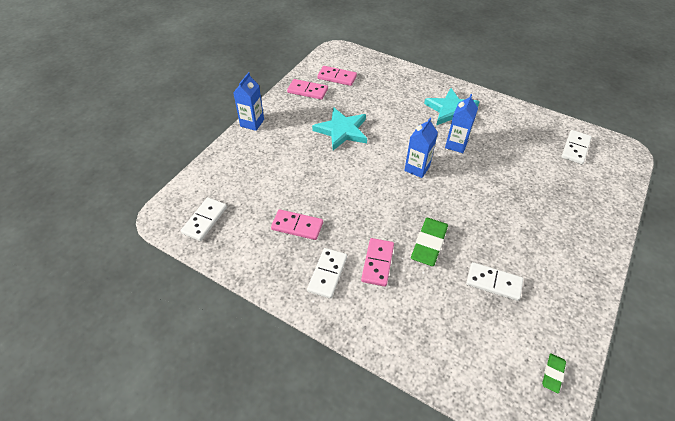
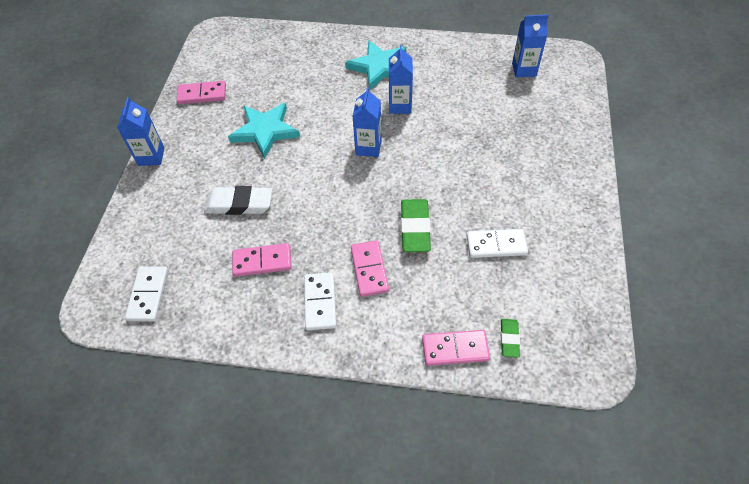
camera: 20 degrees left, 5 degrees up
(299, 177) = (239, 204): none -> white eraser
(337, 77) = (230, 66): pink domino -> pink domino (455, 349)
(553, 374) = (585, 315): green eraser -> green eraser (509, 339)
(575, 148) = (524, 70): white domino -> blue carton

